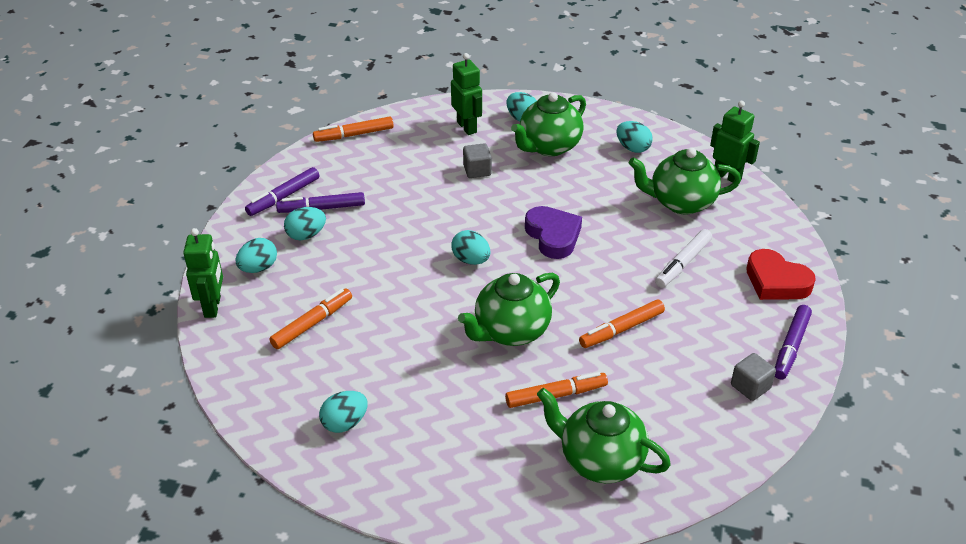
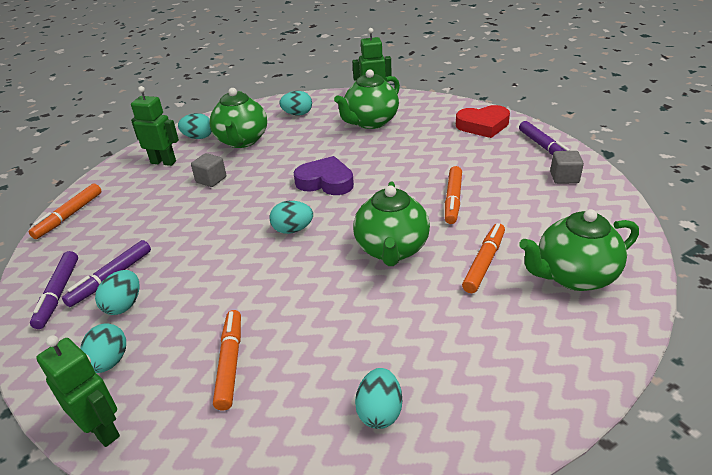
camera: 45 degrees left, 5 degrees down
(682, 263) = (424, 147): white marker -> none

